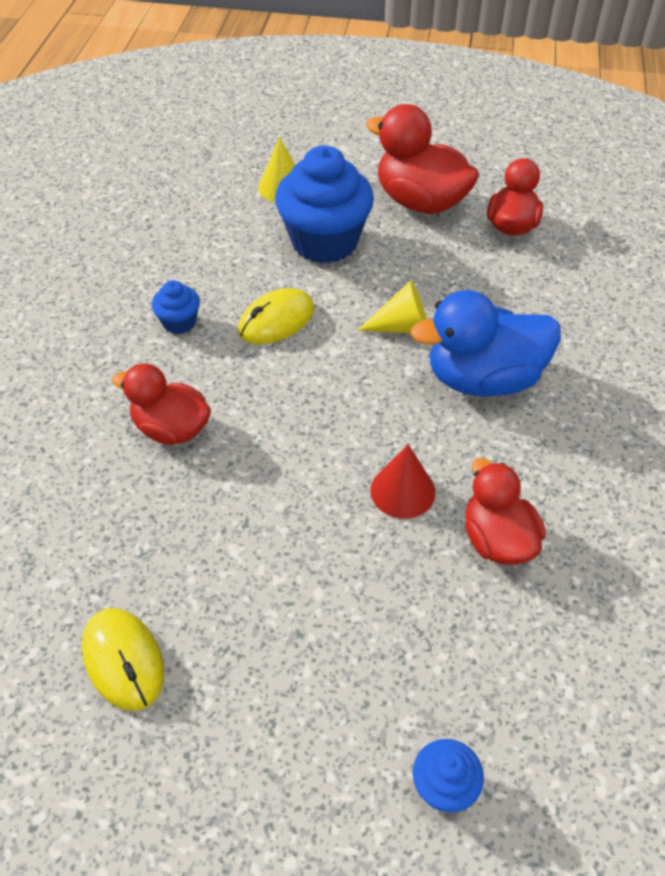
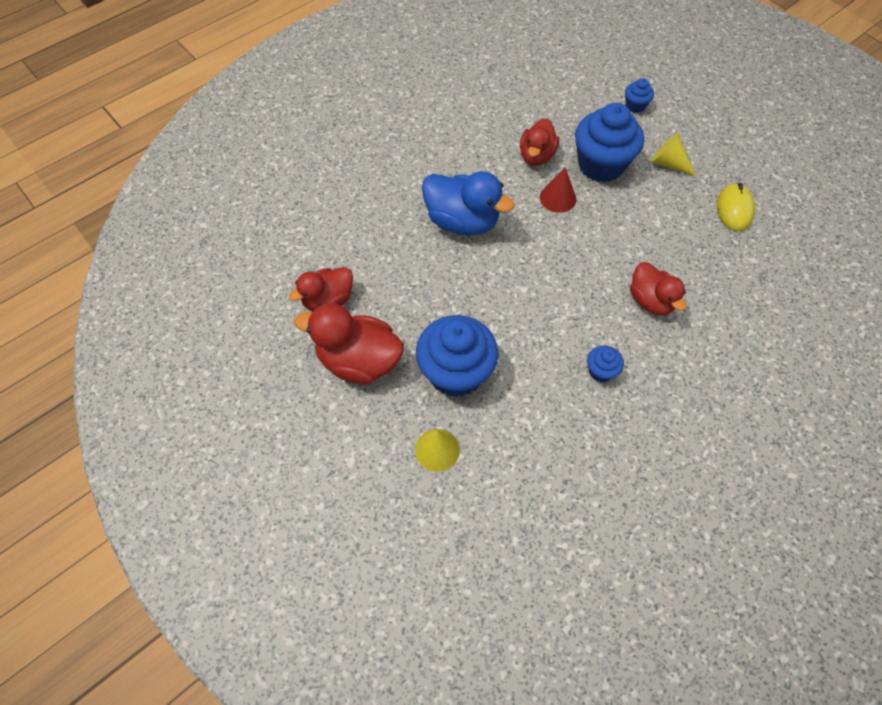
camera: 140 degrees left, 10 degrees up
(276, 320) = (539, 331): yellow mouse -> none
(392, 594) = (601, 165): none -> blue cupcake
(403, 327) = (471, 277): yellow cone -> yellow cone (668, 163)
(420, 202) = (359, 361): red duck -> red duck turned 120 degrees clockwise

